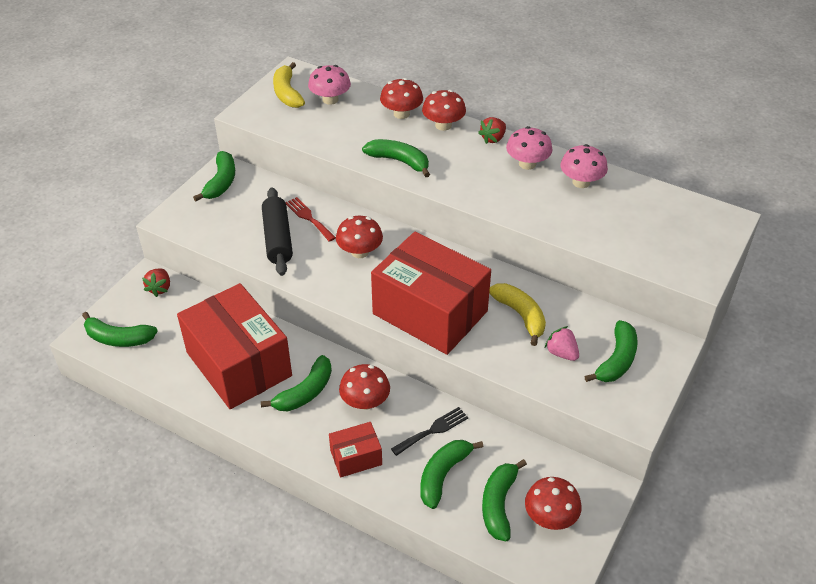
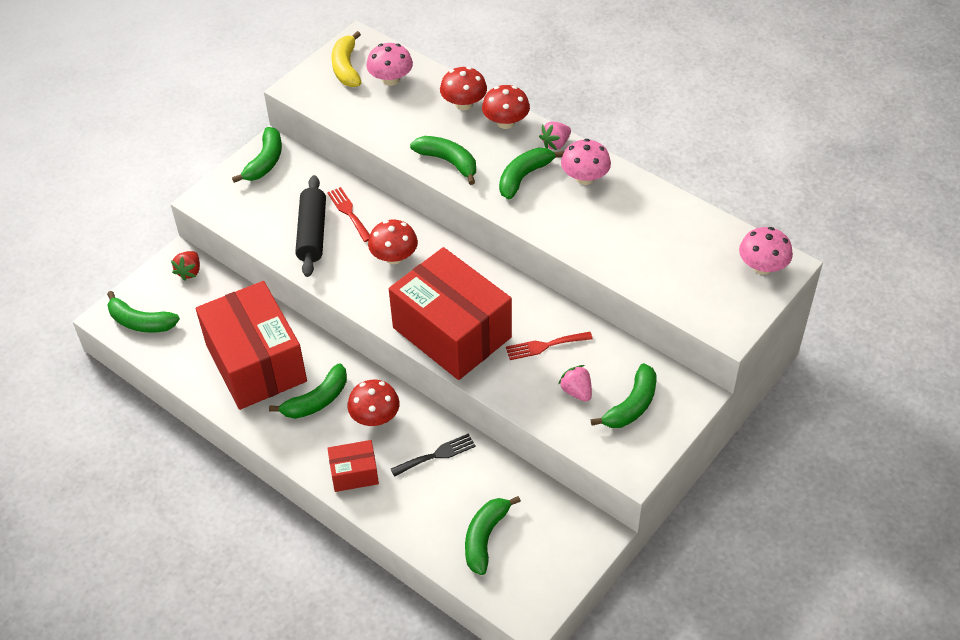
camera: 10 degrees right, 5 degrees up
(443, 475) = (436, 502): green banana -> green banana (524, 177)
(493, 139) = (555, 144): red strawberry -> pink strawberry
(520, 315) = (545, 346): yellow banana -> red fork
(550, 517) = (533, 557): red mushroom -> none
(581, 182) = (637, 205): pink mushroom -> pink mushroom (762, 267)

